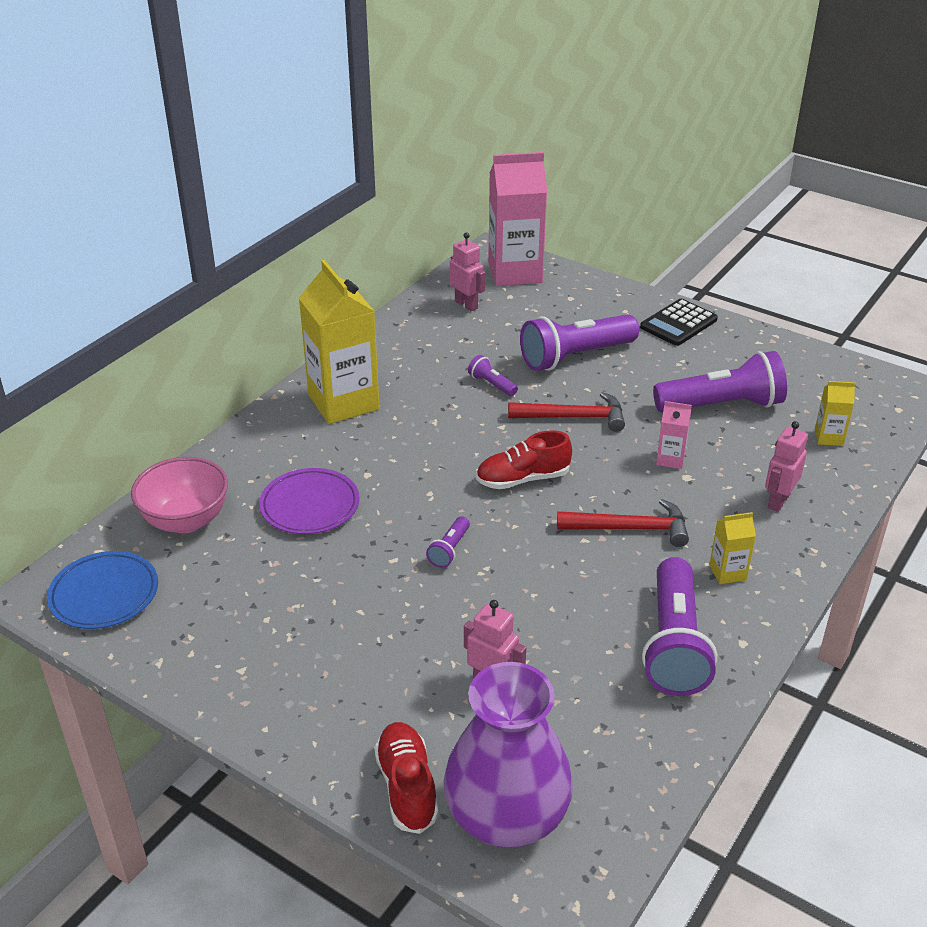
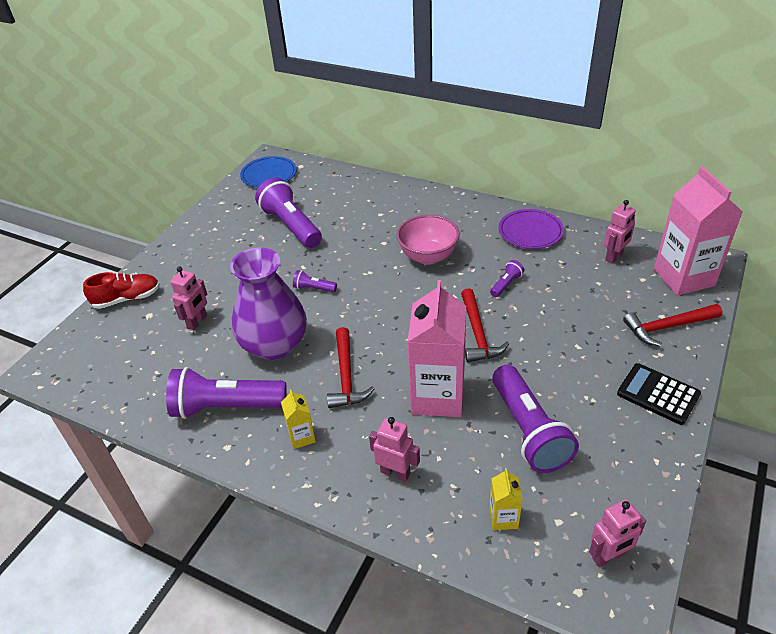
camera: 85 degrees right, 5 degrees up
(186, 520) = (329, 186): pink bowl -> pink bowl (428, 256)
(310, 506) = (348, 226): purple plate -> purple plate (530, 232)
(343, 402) = (458, 219): yellow carton -> none
(506, 817) = (100, 339): purple vase -> purple vase (274, 345)
(522, 479) = (393, 313): red shoe -> none
(575, 356) = (566, 327): purple flashlight -> purple flashlight (291, 226)
(588, 298) = (667, 327): none -> red hammer
(670, 459) = (437, 396): pink carton -> pink carton, size x2.26
(862, 387) = (608, 556): none -> pink robot

